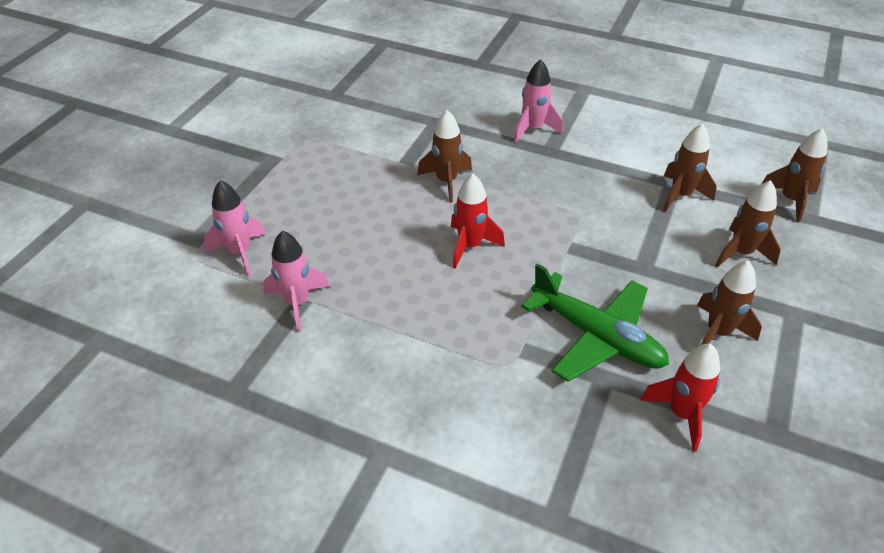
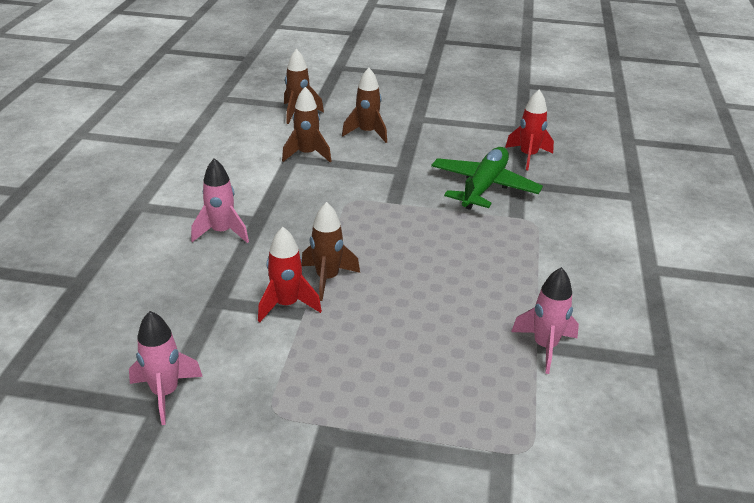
camera: 105 degrees left, 10 degrees down
(240, 253) = (503, 411): pink rocket -> pink rocket (165, 393)
(470, 246) = (416, 253): red rocket -> red rocket (287, 305)
(717, 332) = (451, 143): brown rocket -> none

